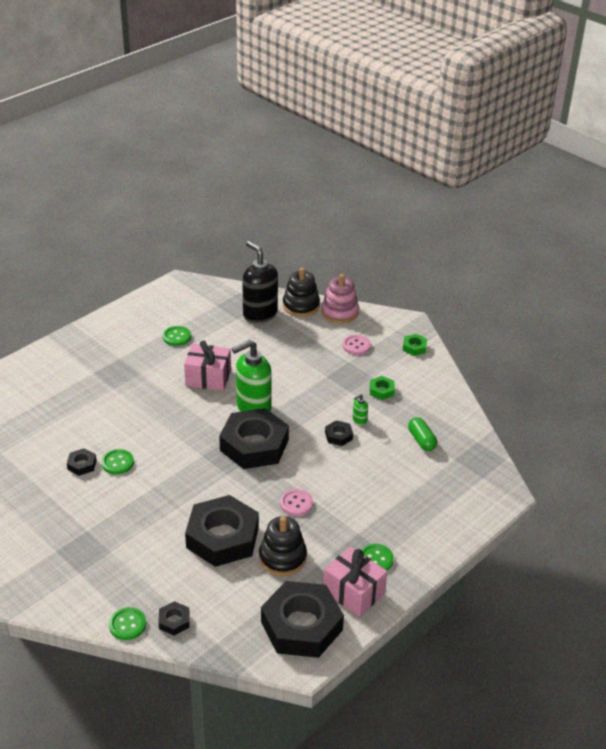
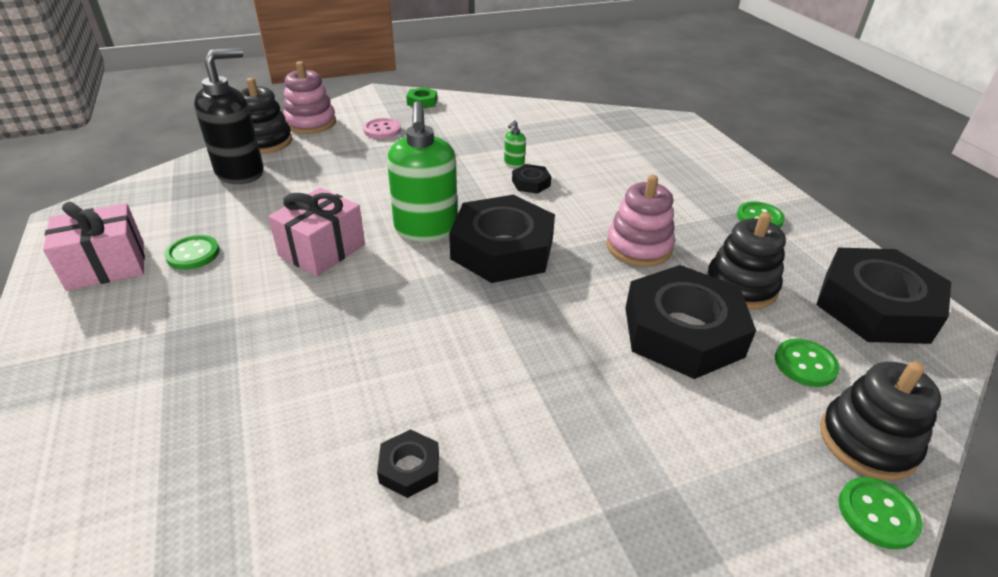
camera: 65 degrees left, 0 degrees up
(117, 463) = (440, 410): green button -> green button (805, 364)
(174, 621) = (867, 441): black nut -> black stacking toy
(260, 314) = (240, 172): black soap dispenser -> black soap dispenser turned 150 degrees clockwise
(296, 503) = (639, 247): pink button -> pink stacking toy
(354, 592) = (814, 248): pink gift -> pink gift (106, 266)
(359, 420) = (514, 163): green soap dispenser -> green soap dispenser turned 45 degrees clockwise
(381, 390) = (474, 137): green nut -> none
(421, 440) = (574, 139): green capsule -> none

